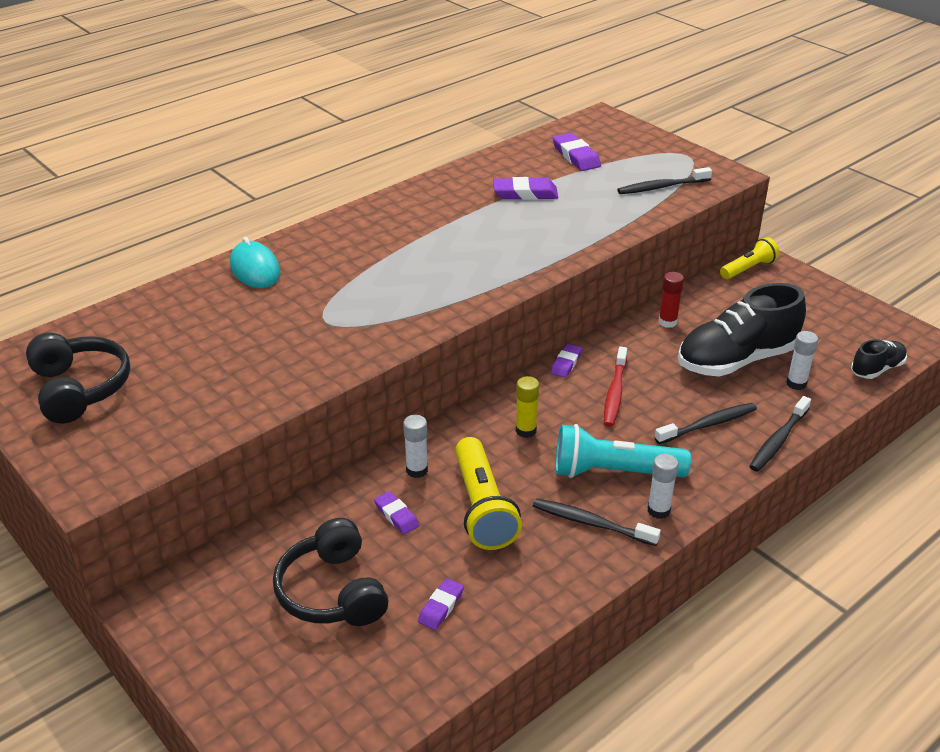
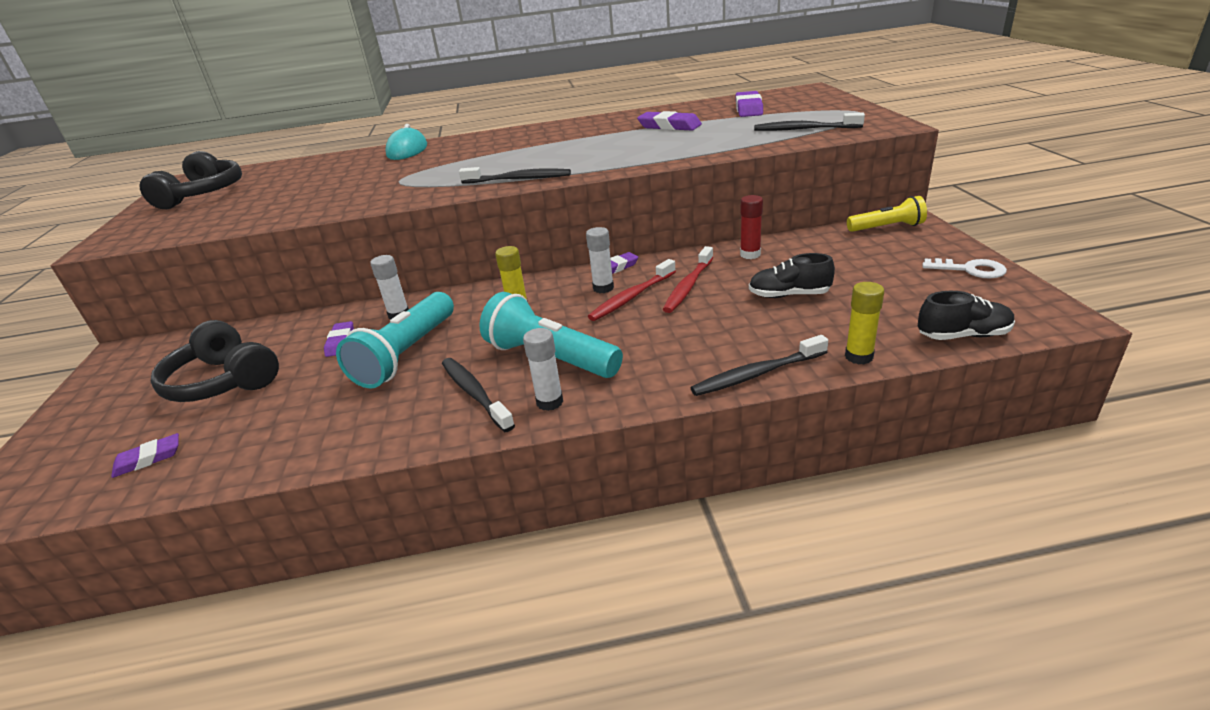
camera: 35 degrees right, 5 degrees down
(332, 591) = (223, 381): black headphones -> black headphones turned 60 degrees counterclockwise
(441, 607) = (270, 419): purple eraser -> purple eraser (148, 459)
(482, 507) = (407, 354): yellow flashlight -> turquoise flashlight
(650, 369) = (688, 286): none -> red toothbrush
(708, 424) = (693, 342): black toothbrush -> black toothbrush (519, 179)
(736, 360) = (788, 295): black shoe -> black shoe, size x0.50
(796, 383) = (838, 328): white glue stick -> white glue stick (603, 288)
(829, 405) = (859, 357): none -> yellow glue stick
(838, 304) = (970, 270): none -> white key

